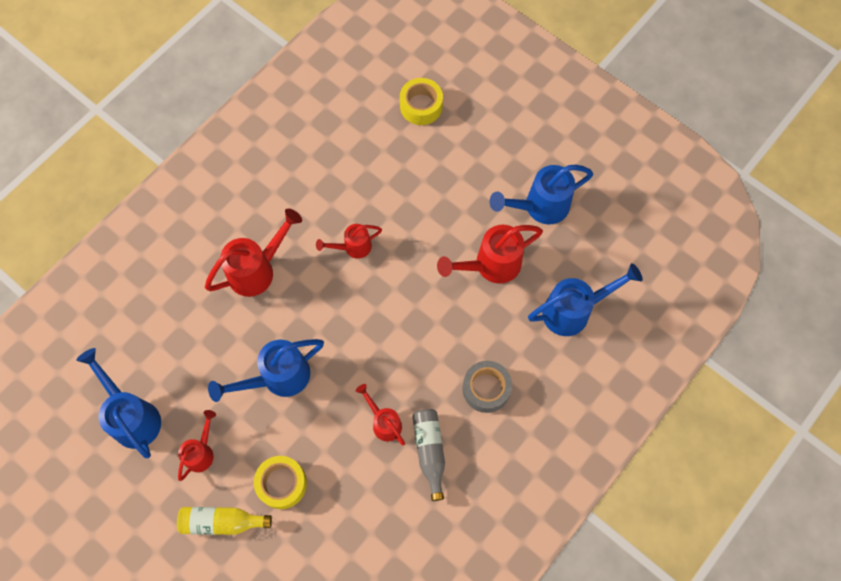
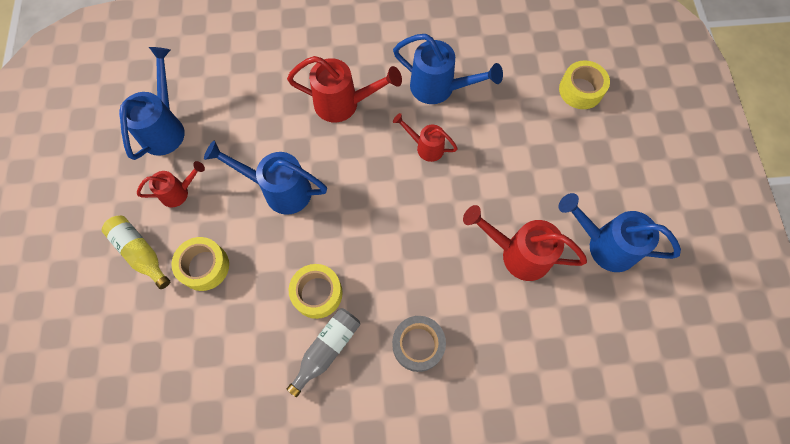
camera: 45 degrees right, 0 degrees up
(383, 422) = (317, 293): red watering can -> yellow tape
(574, 311) = (552, 353): blue watering can -> blue watering can (439, 88)

